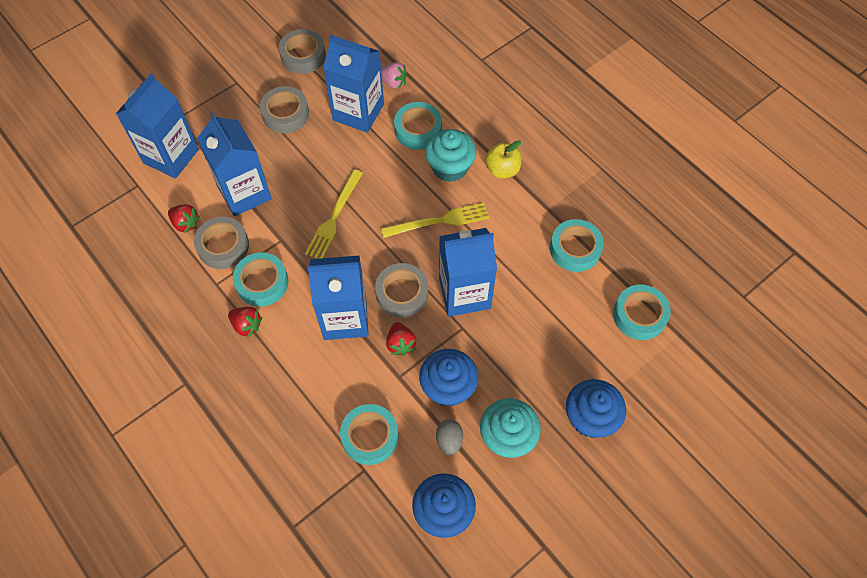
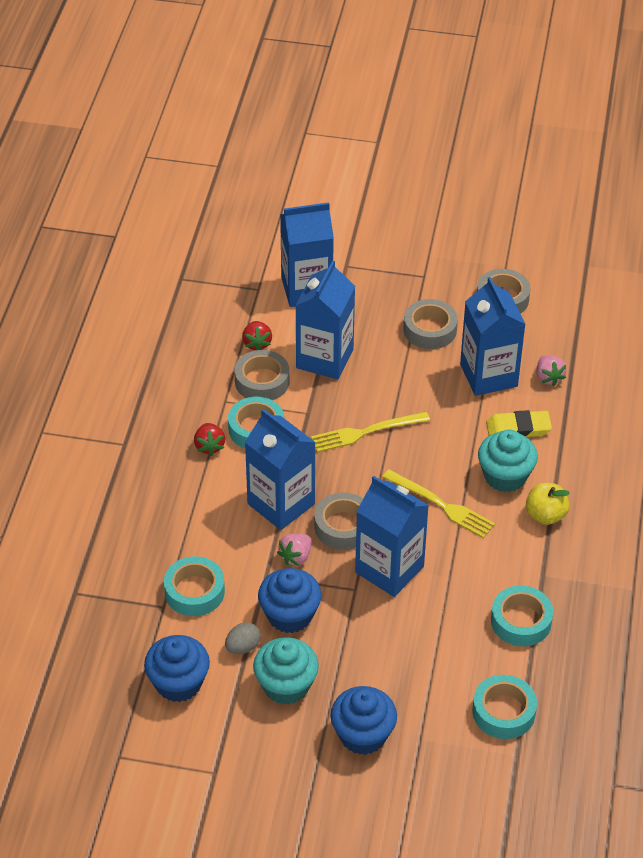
camera: 50 degrees right, 15 degrees down
(400, 344) = (296, 557): red strawberry -> pink strawberry
(418, 130) = (518, 428): turquoise tape -> yellow eraser

